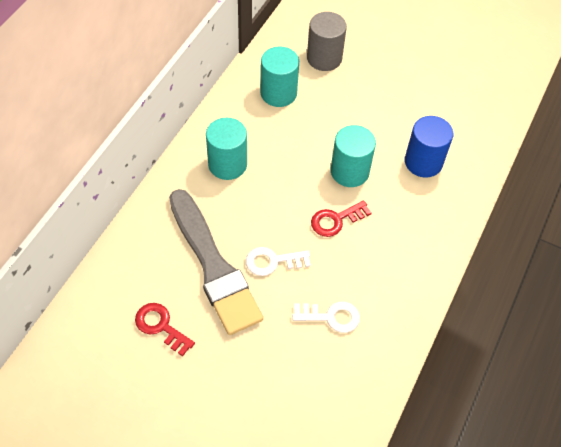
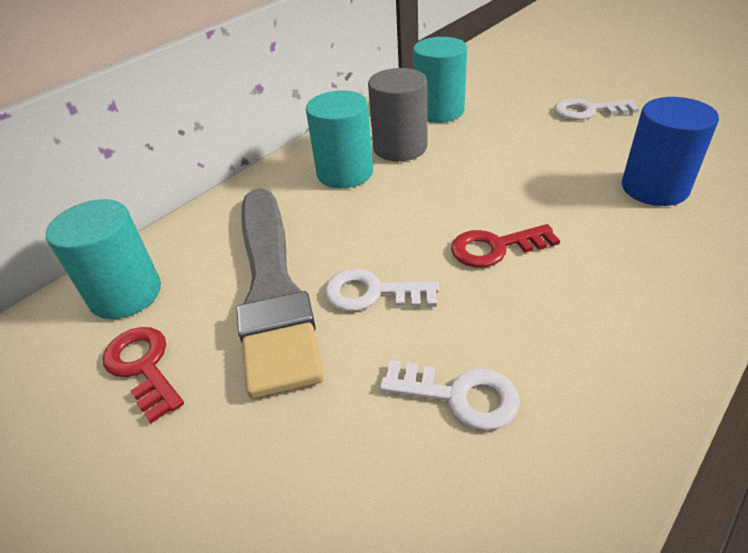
camera: 20 degrees right, 15 degrees down
(324, 58) = (508, 84): grey cylinder -> grey cylinder (400, 147)
(349, 171) = (528, 191): turquoise cylinder -> turquoise cylinder (126, 294)
(382, 87) = (588, 111): none -> white key

